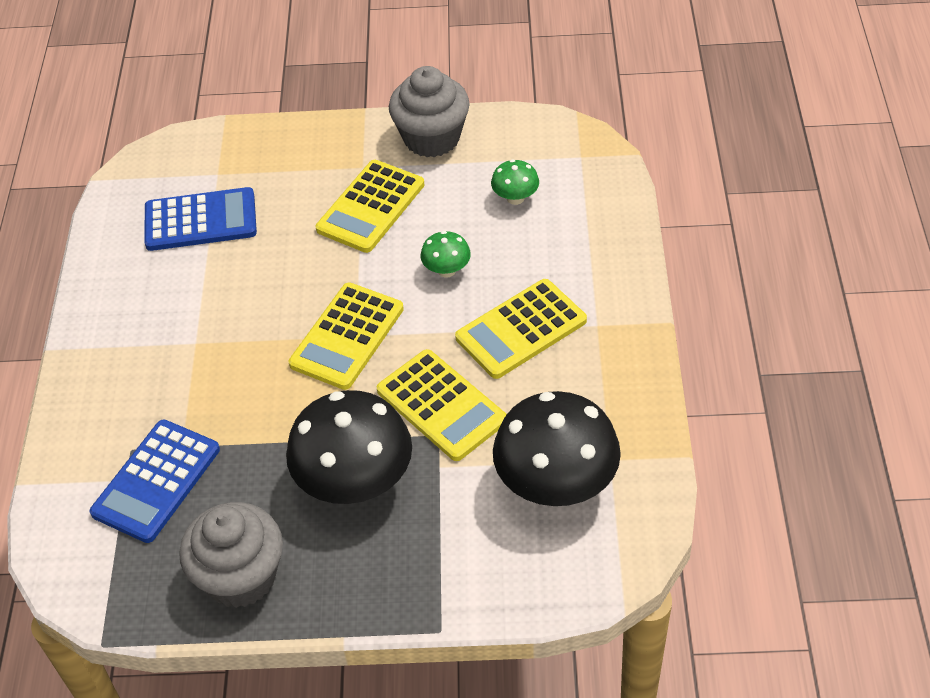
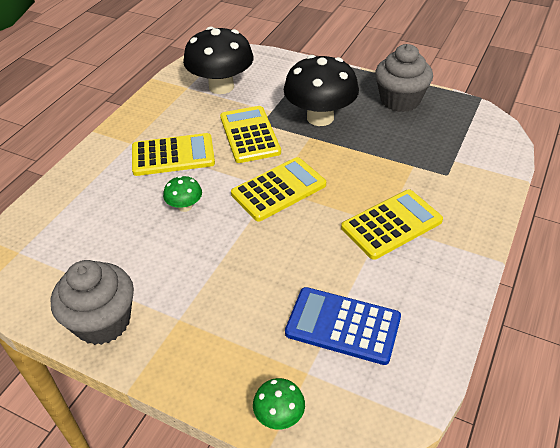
camera: 155 degrees left, 5 degrees down
(156, 481) = (435, 153): blue calculator -> none
(370, 207) = (199, 277): yellow calculator -> yellow calculator (391, 224)
(515, 198) = (94, 239): green mushroom -> green mushroom (279, 415)

